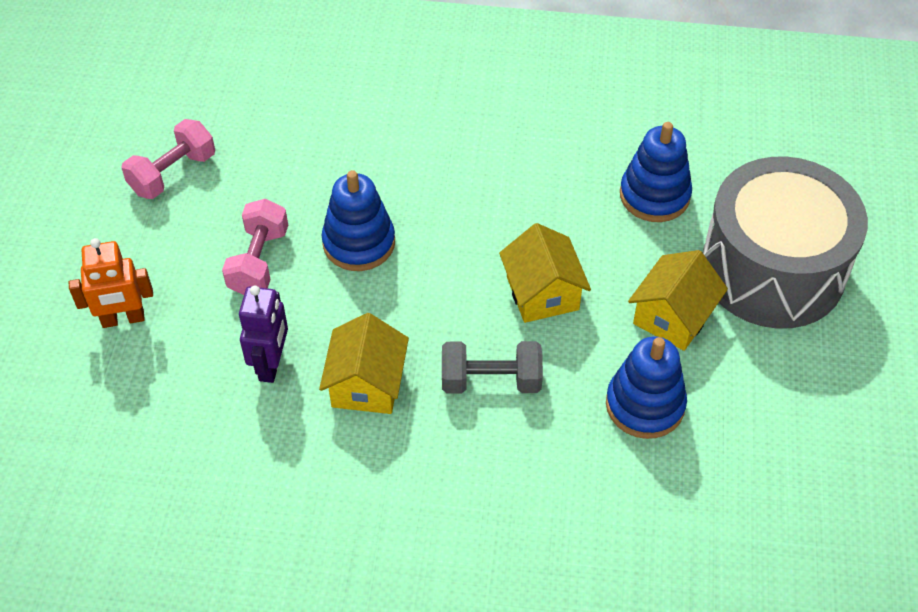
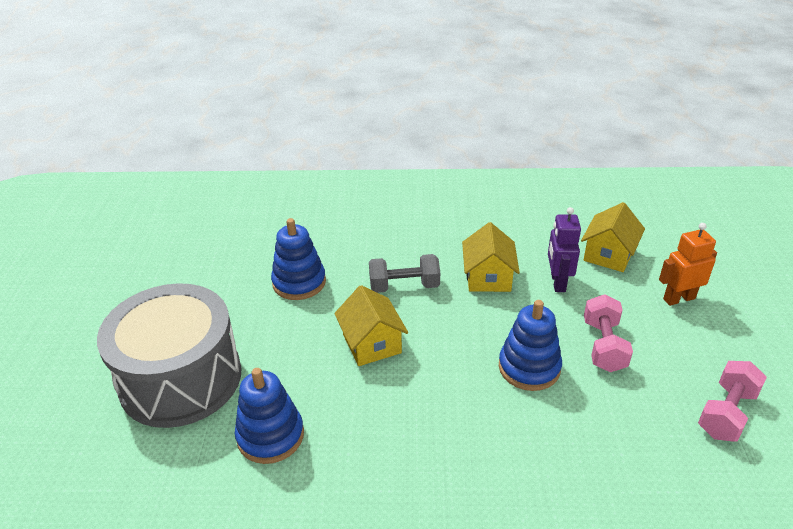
camera: 175 degrees right, 15 degrees down
(673, 317) = (271, 336): yellow house -> yellow house (608, 255)

